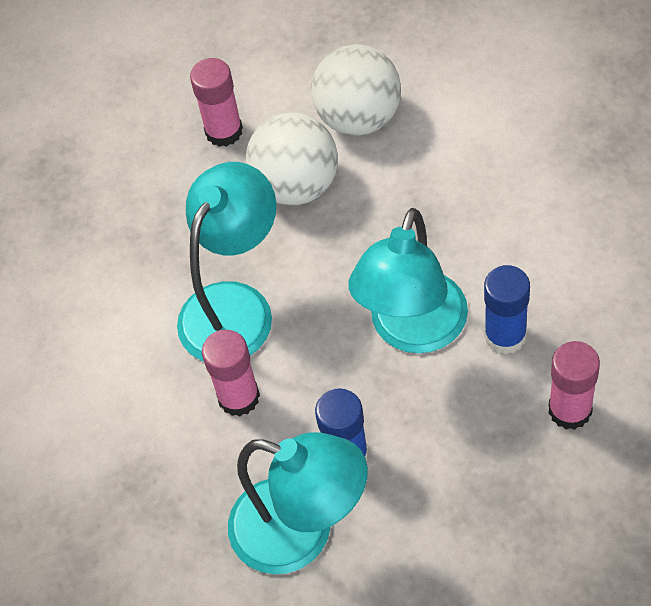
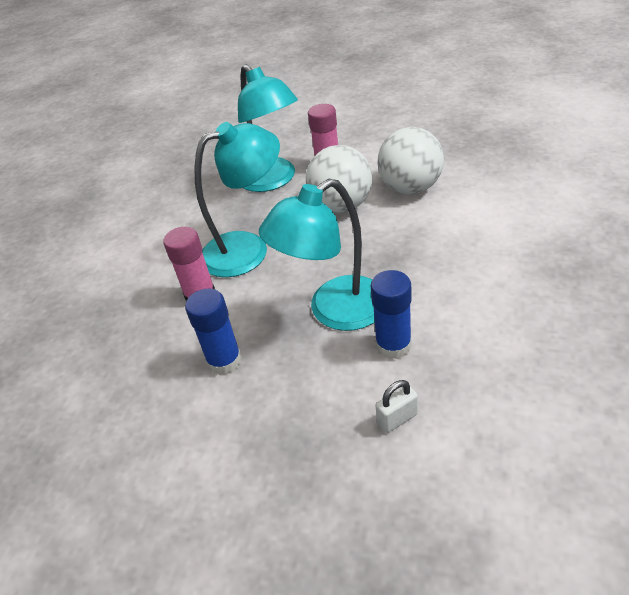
camera: 35 degrees right, 15 degrees down
(301, 533) = (153, 391): turquoise lamp -> turquoise lamp (272, 181)
(570, 410) = (397, 419): pink glue stick -> white padlock

